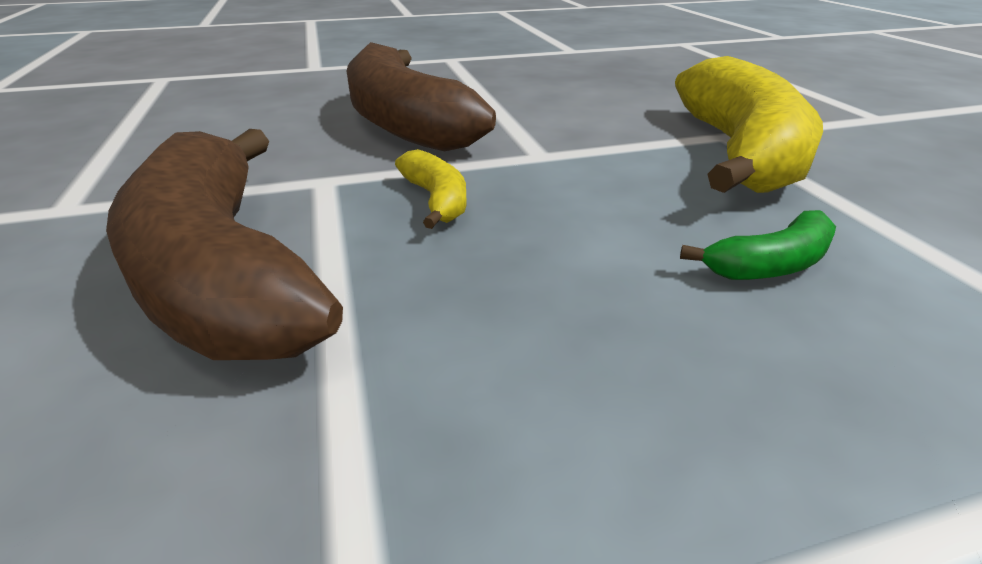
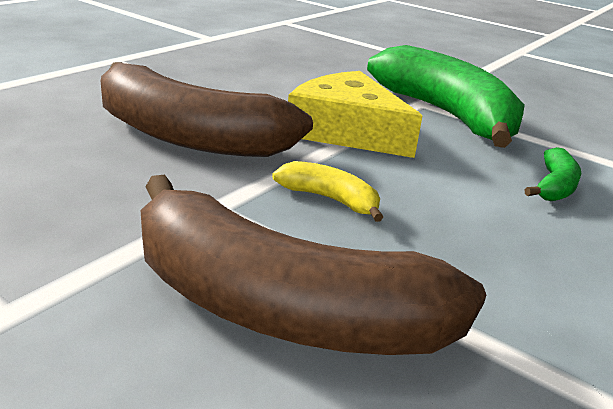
camera: 40 degrees left, 5 degrees down
(571, 145) = (346, 131): none -> yellow cheese
(739, 152) = (446, 114): yellow banana -> green banana

